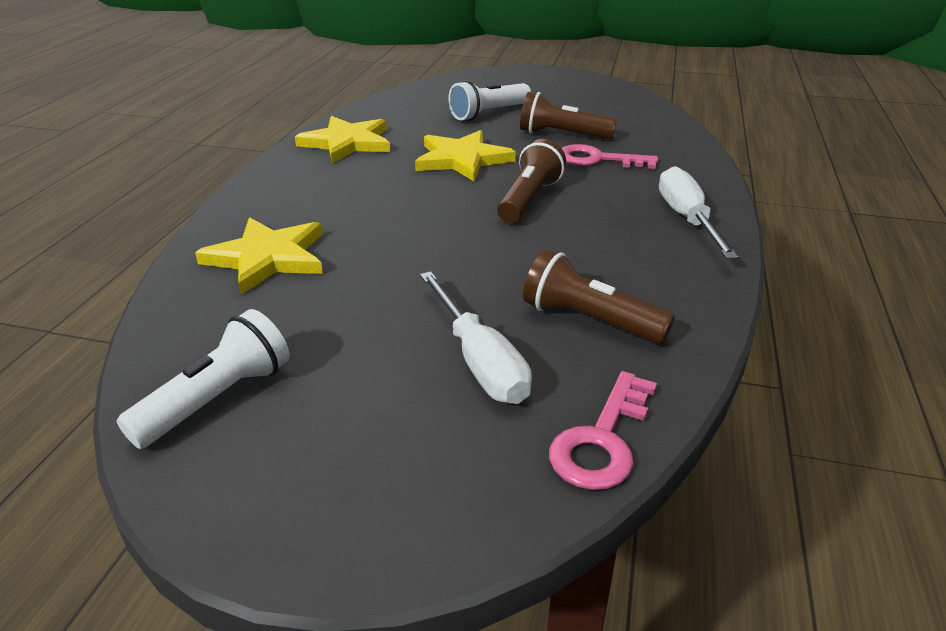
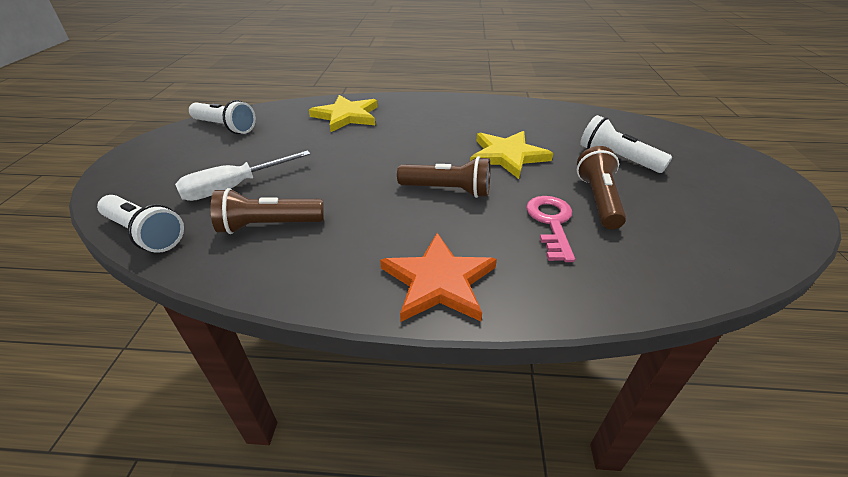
camera: 80 degrees right, 5 degrees up
(347, 143) = (509, 113): yellow star -> none
(589, 320) = (269, 226): brown flashlight -> brown flashlight turned 120 degrees counterclockwise
(602, 440) = (145, 234): pink key -> white flashlight
(687, 219) = (439, 281): white screwdriver -> orange star

